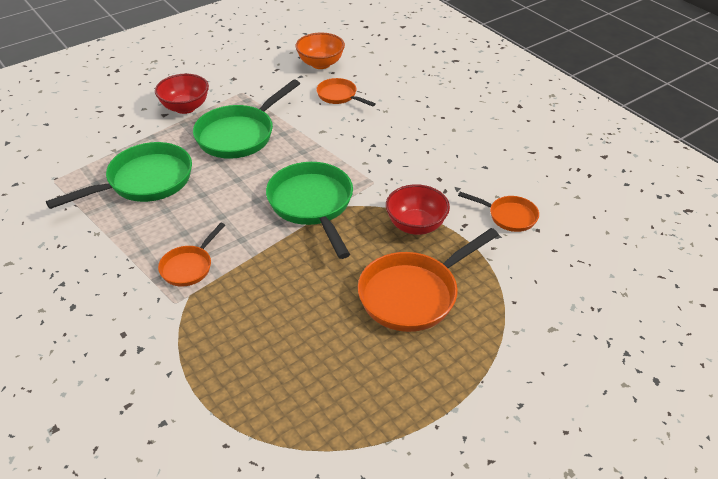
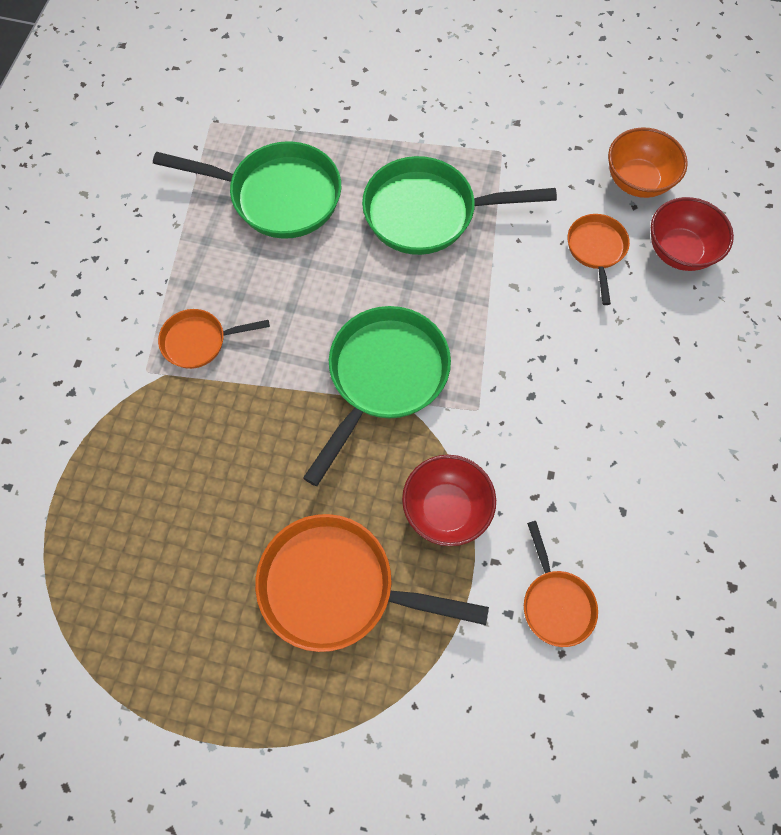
camera: 50 degrees right, 25 degrees up
(185, 107) = (422, 125): red bowl -> red bowl (679, 251)

